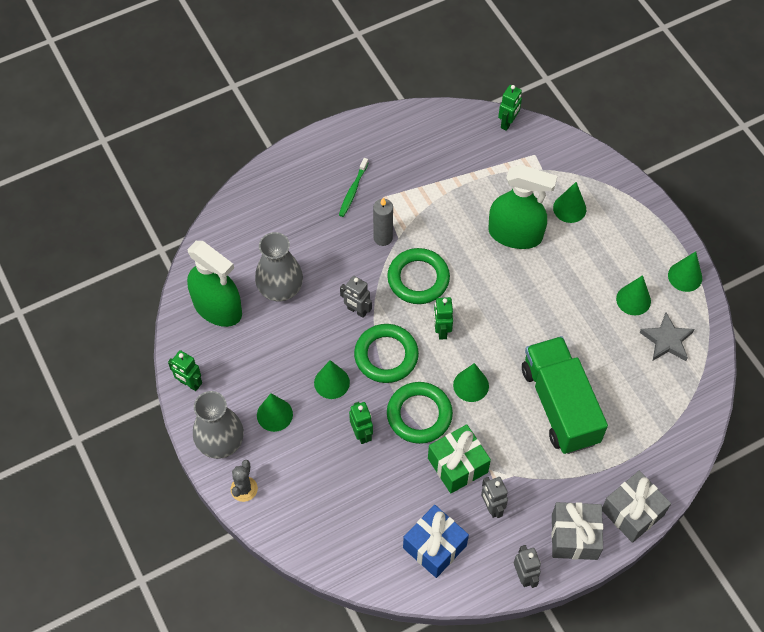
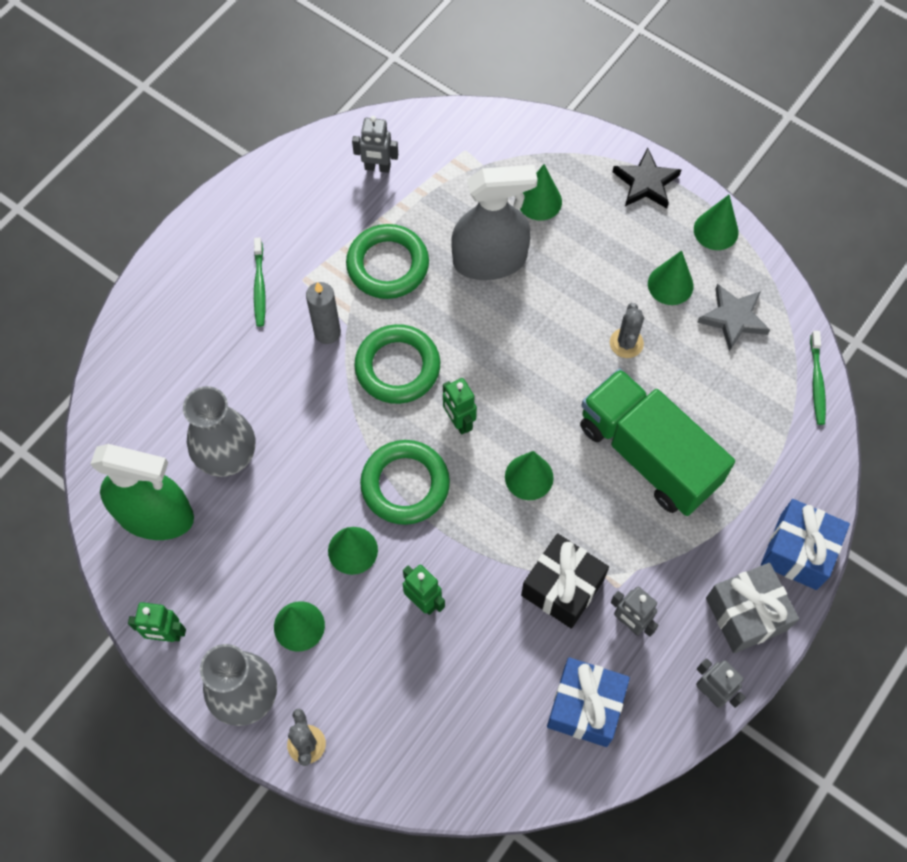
camera: 25 degrees left, 5 degrees up
(357, 310) = (340, 441): grey robot -> grey robot (377, 167)
(419, 415) = (483, 543): green ring -> green ring (388, 265)
(457, 465) = (562, 587): green gift -> black gift
(508, 123) = (413, 123): green robot -> none
(515, 234) = (490, 260): green spray bottle -> grey spray bottle
(582, 326) = (626, 343): none -> grey cactus
(632, 512) = (798, 551): grey gift -> blue gift
(651, 225) = (646, 183): none -> black star
(705, 407) = (817, 382): none -> green toothbrush

